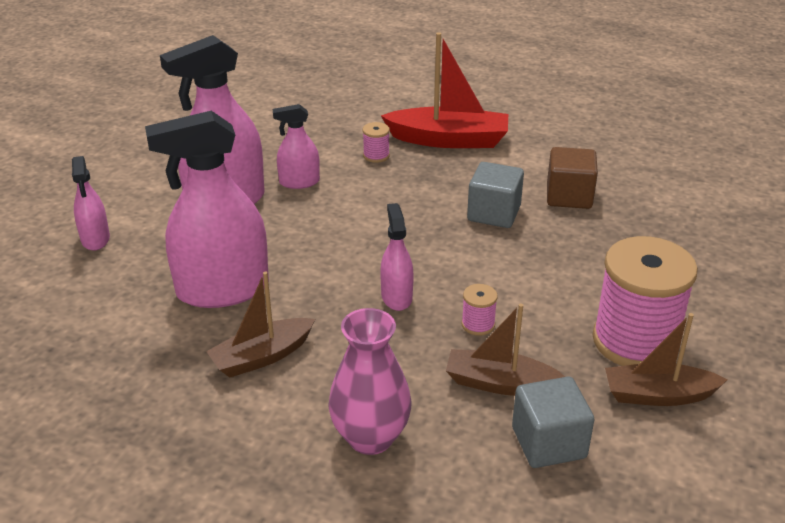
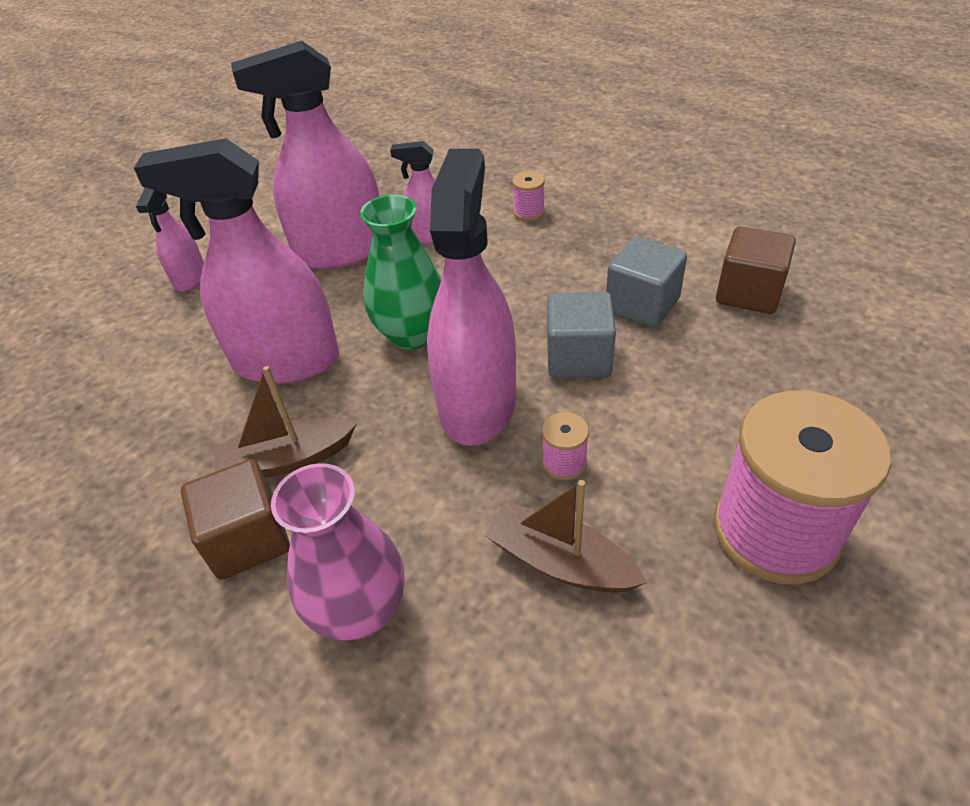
camera: 20 degrees right, 10 degrees up
(259, 411) = (248, 539): none -> brown cube
(320, 257) = (411, 334): none -> green vase
(396, 297) = (477, 404): pink spray bottle -> pink spray bottle, size x1.97
(449, 140) = (622, 201): red boat -> none
(548, 443) = (594, 679): grey cube -> grey cube (578, 358)
(658, 395) = (784, 633): brown boat -> none

